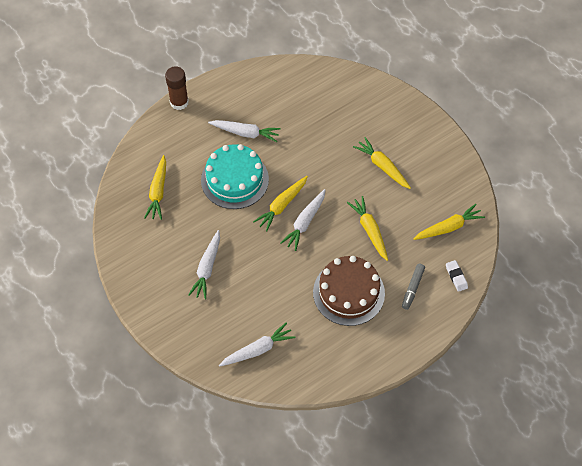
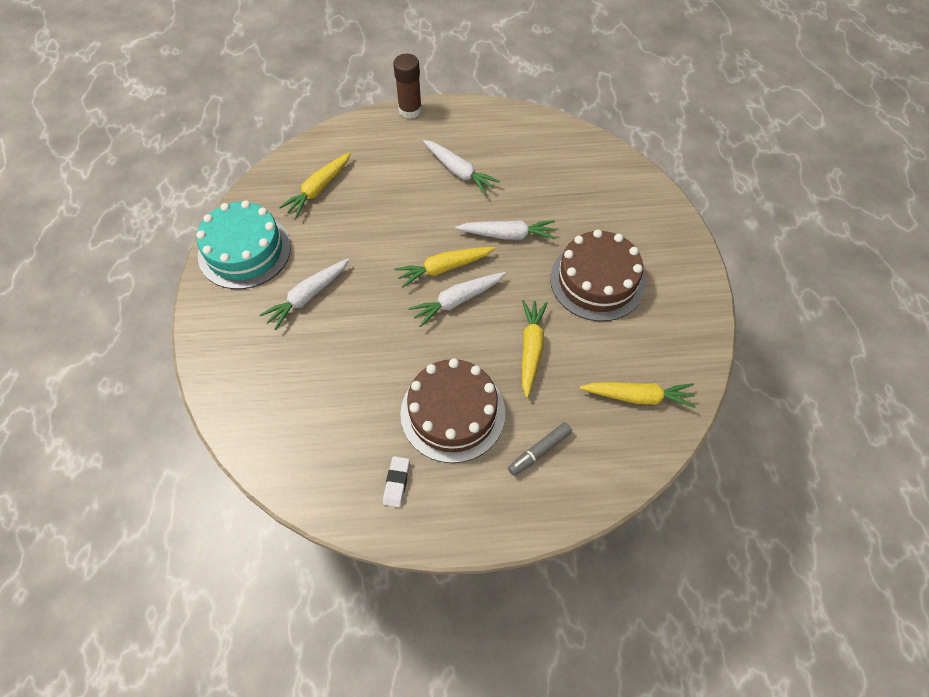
camera: 30 degrees right, 0 degrees up
(234, 179) = (411, 215): turquoise cake -> turquoise cake (244, 251)
(258, 349) = (293, 424): white carrot -> white carrot (508, 235)
(382, 166) = (597, 281): yellow carrot -> brown cake
(456, 277) = (608, 467): white eraser -> white eraser (396, 482)

